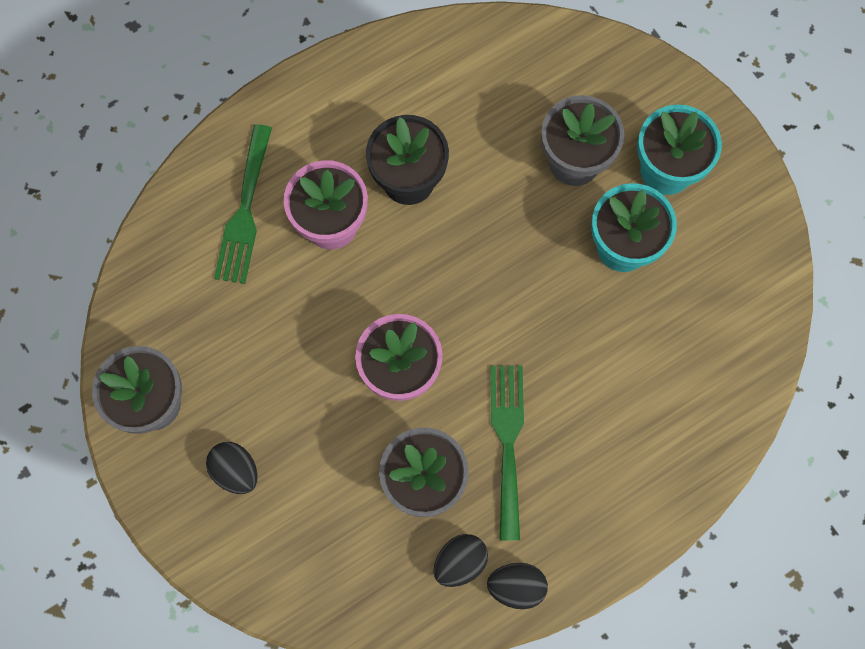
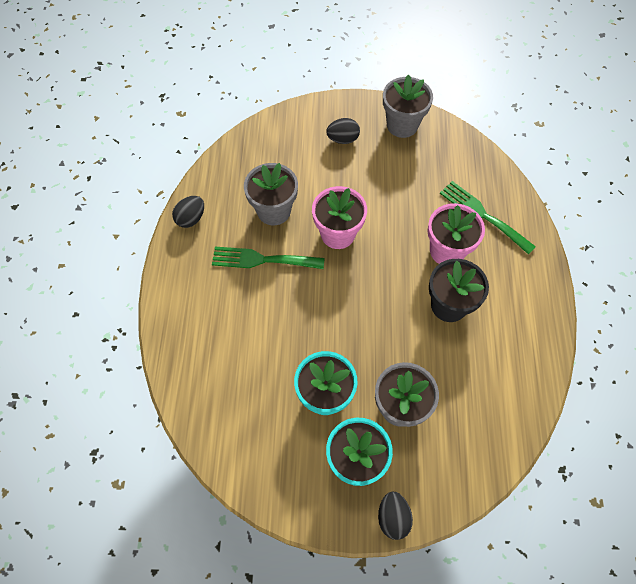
camera: 125 degrees right, 10 degrees down
(460, 562) = (223, 202): black egg -> black egg (393, 517)
(507, 442) = (262, 260): green fork -> green fork turned 150 degrees clockwise

